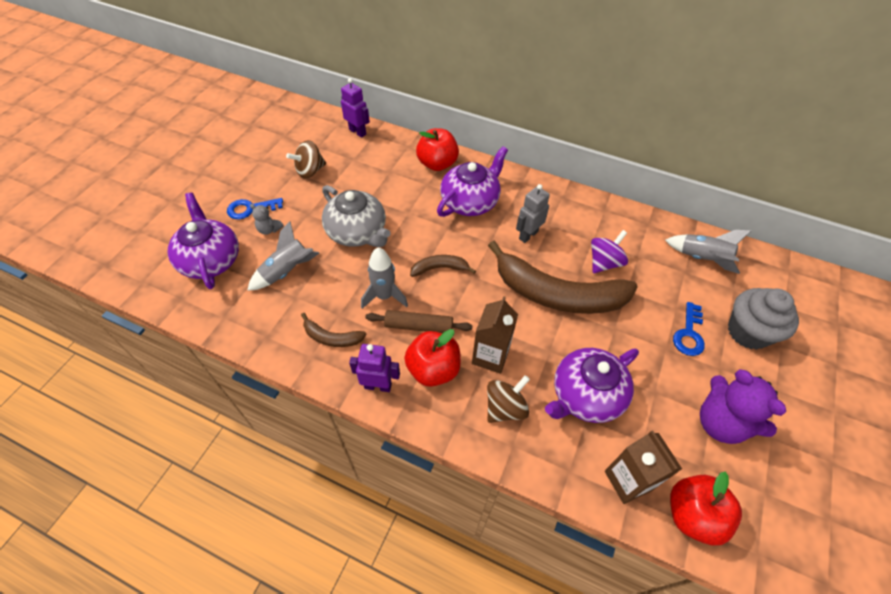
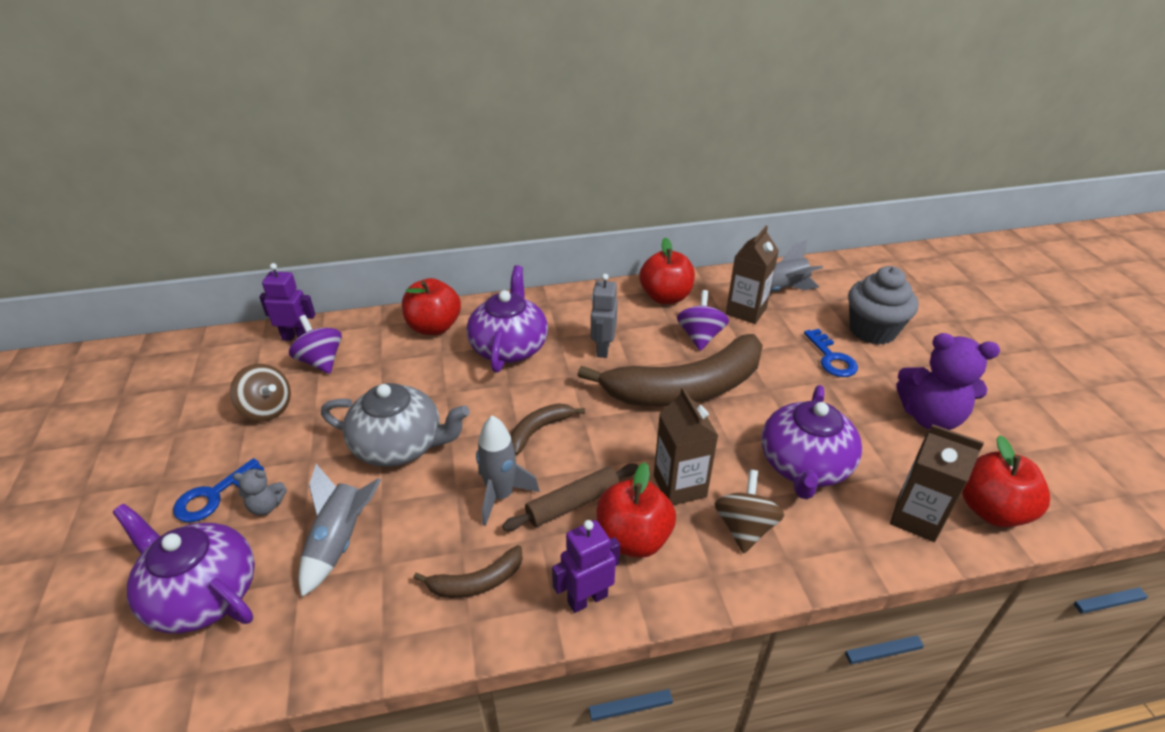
camera: 35 degrees left, 15 degrees down
(310, 171) = (267, 409): brown spinning top -> brown spinning top turned 75 degrees counterclockwise
(358, 154) = (321, 361): none -> purple spinning top
(608, 219) = (665, 297): none -> red apple
(658, 262) = (746, 311): none -> brown carton

